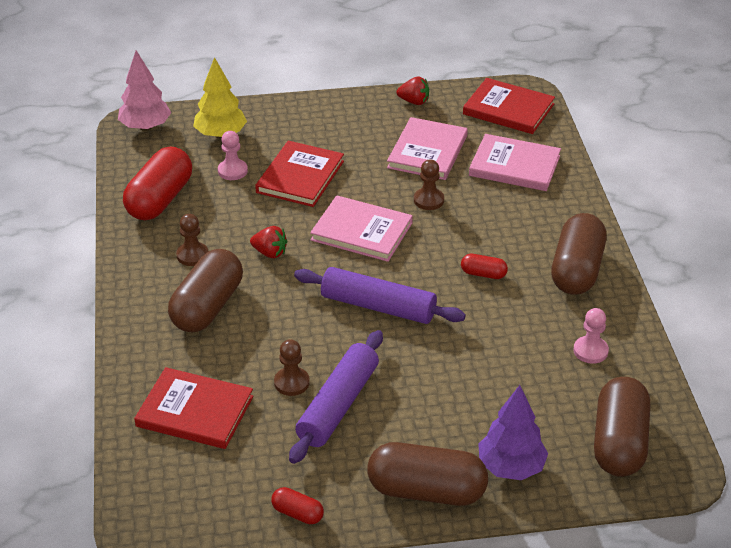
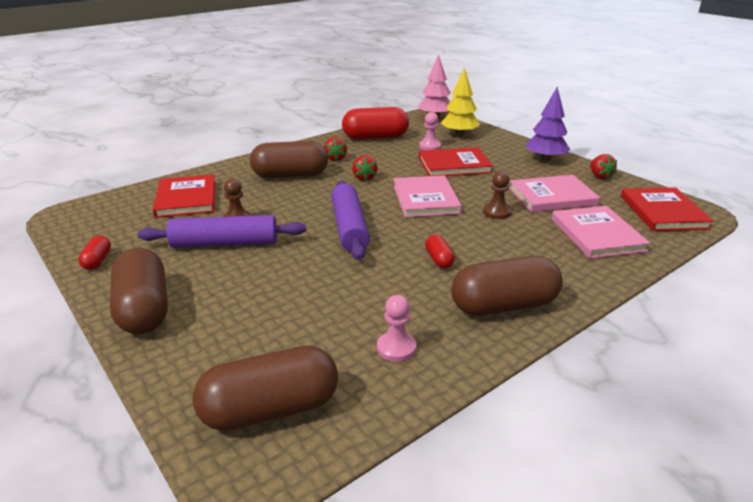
camera: 60 degrees right, 10 degrees down
(192, 255) = (335, 158): brown pawn -> red strawberry
(510, 467) = (195, 346): purple tree -> purple tree (545, 159)

